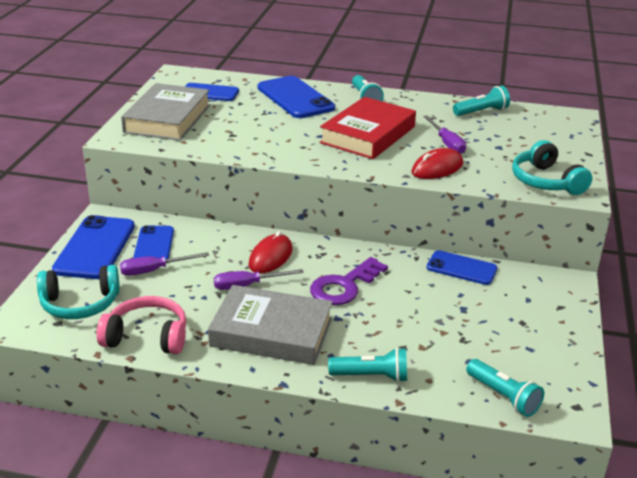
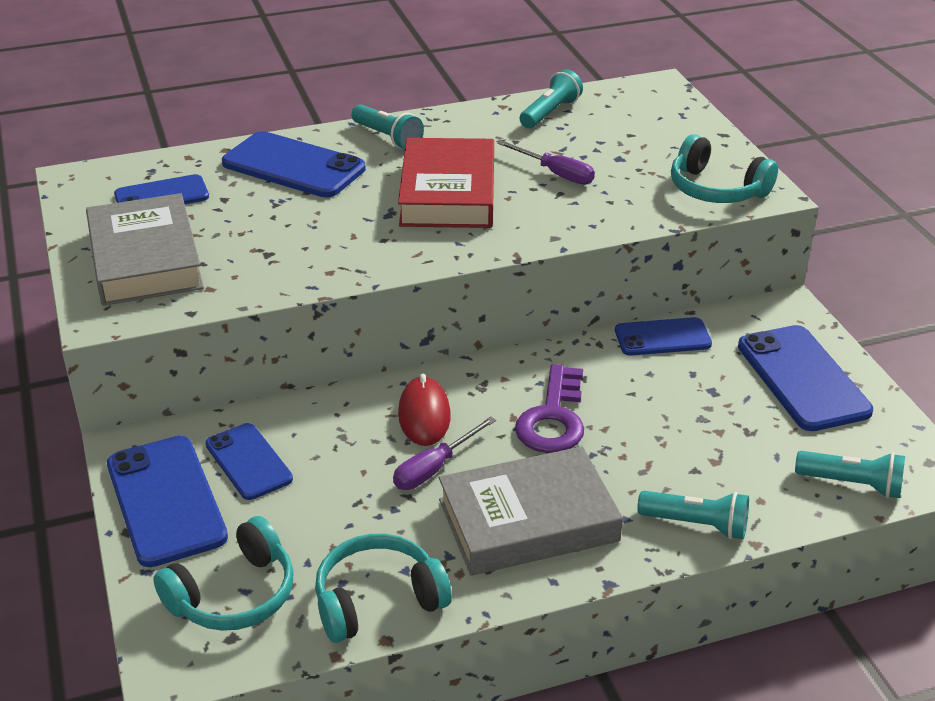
camera: 30 degrees left, 5 degrees up
(147, 337) = (378, 600): pink headphones -> turquoise headphones
(154, 270) = (288, 499): purple screwdriver -> none
(372, 376) = (697, 525): turquoise flashlight -> turquoise flashlight turned 45 degrees clockwise
(437, 168) = (580, 214): red mouse -> none
(535, 324) = (802, 378): none -> blue phone

